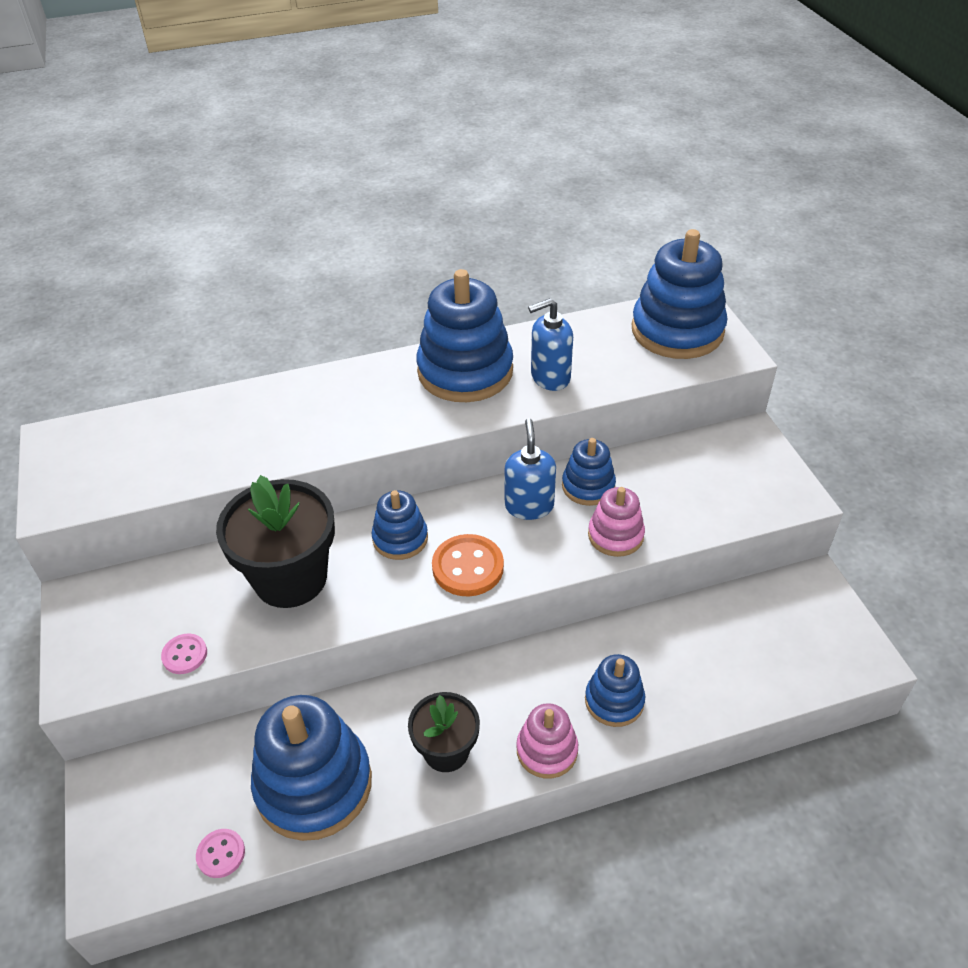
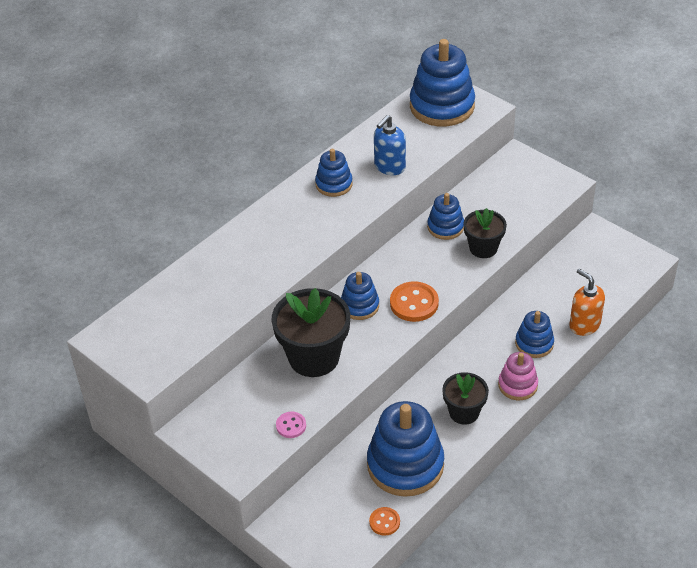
camera: 30 degrees left, 0 degrees up
(221, 854) = (384, 522): pink button -> orange button
(465, 371) = (334, 184): blue stacking toy -> blue stacking toy, size x0.54
(529, 506) = (420, 253): blue soap dispenser -> none
(615, 535) = (483, 248): pink stacking toy -> black flower pot
(705, 709) = (584, 325): none -> orange soap dispenser

